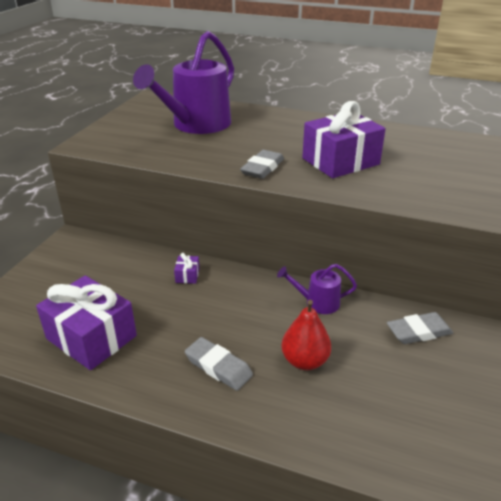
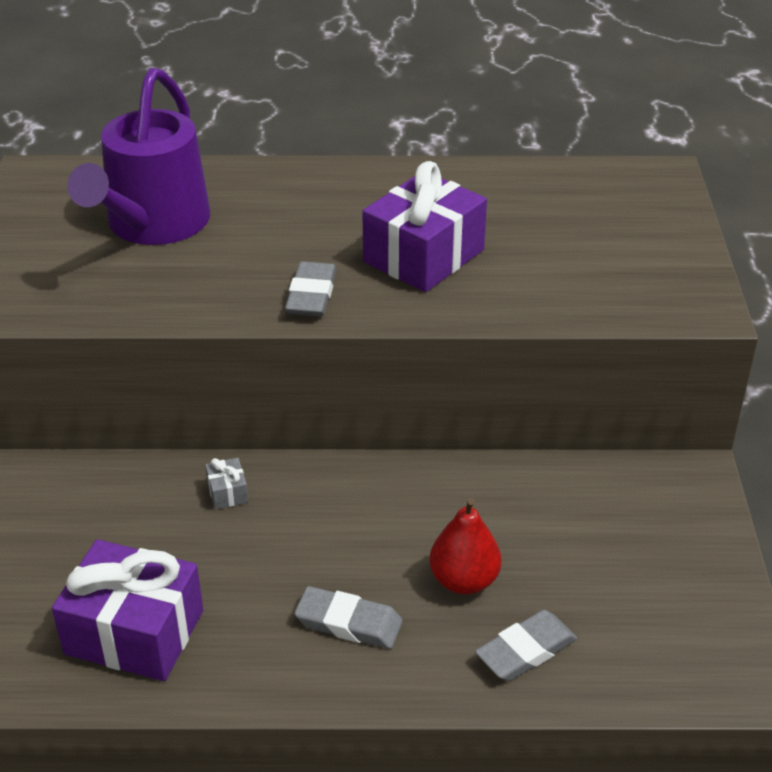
camera: 20 degrees left, 5 degrees up
(187, 275) = (227, 492): purple gift -> grey gift
(318, 302) = (445, 487): purple watering can -> none
(418, 331) = (599, 495): grey eraser -> grey eraser (525, 650)

